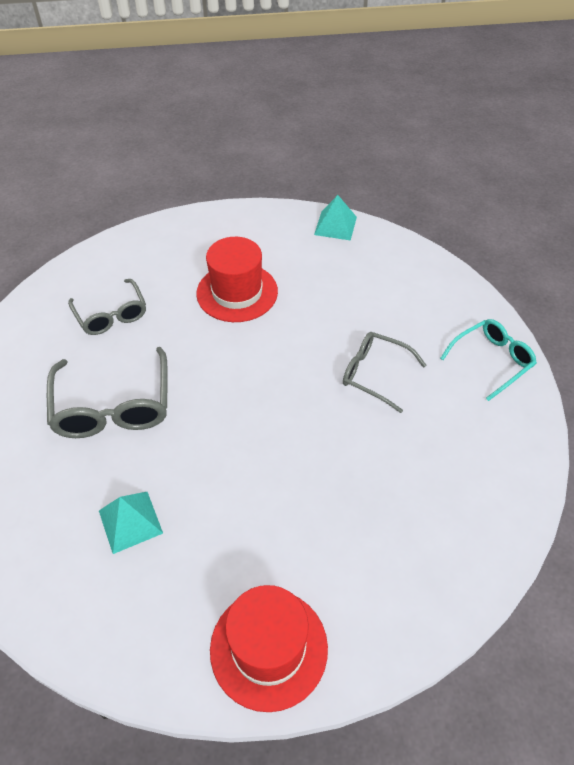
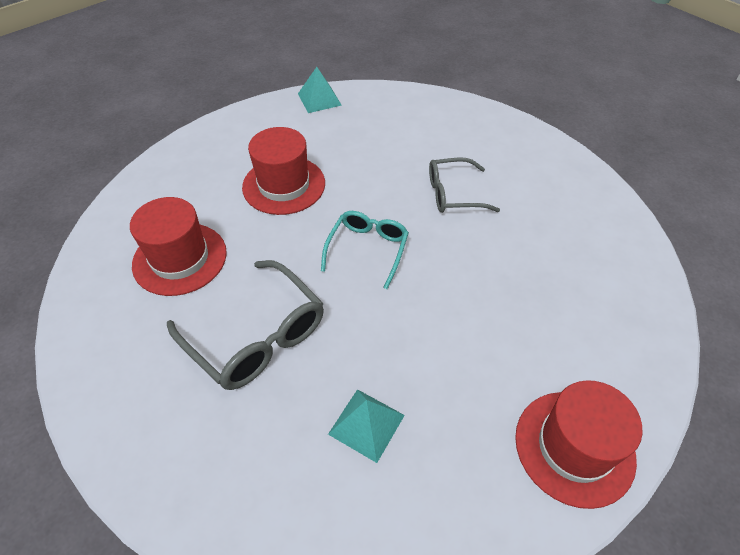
camera: 35 degrees left, 0 degrees up
(111, 315) = (180, 258): grey glasses -> red hat
(491, 361) = (523, 144): turquoise glasses -> turquoise glasses (367, 249)

